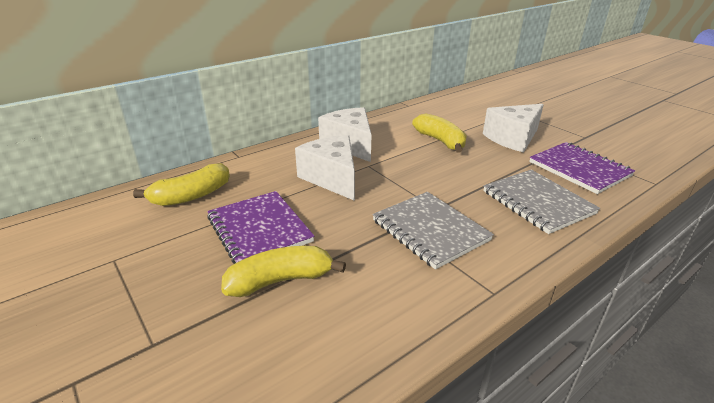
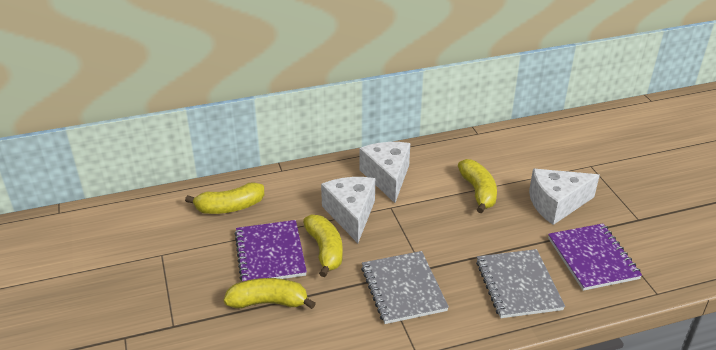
camera: 20 degrees right, 5 degrees up
(322, 213) = (325, 250): none -> yellow banana

